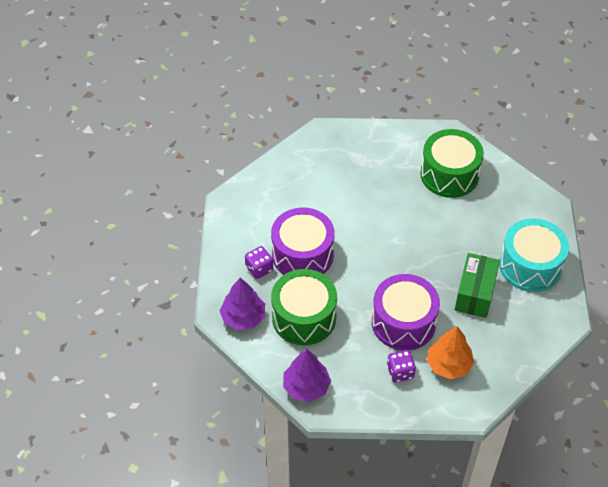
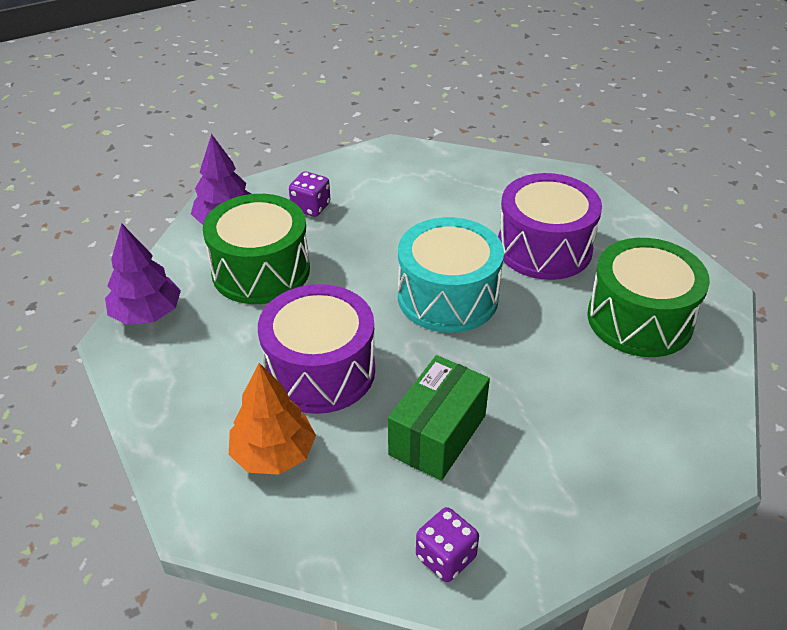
camera: 60 degrees right, 10 degrees down
(302, 254) = (362, 233): purple drum -> purple drum (544, 248)
(400, 372) = (225, 400): purple dice -> purple dice (445, 557)
(475, 294) = (437, 435): green box -> green box turned 45 degrees counterclockwise
(530, 266) = (556, 489): turquoise drum -> turquoise drum (447, 297)

